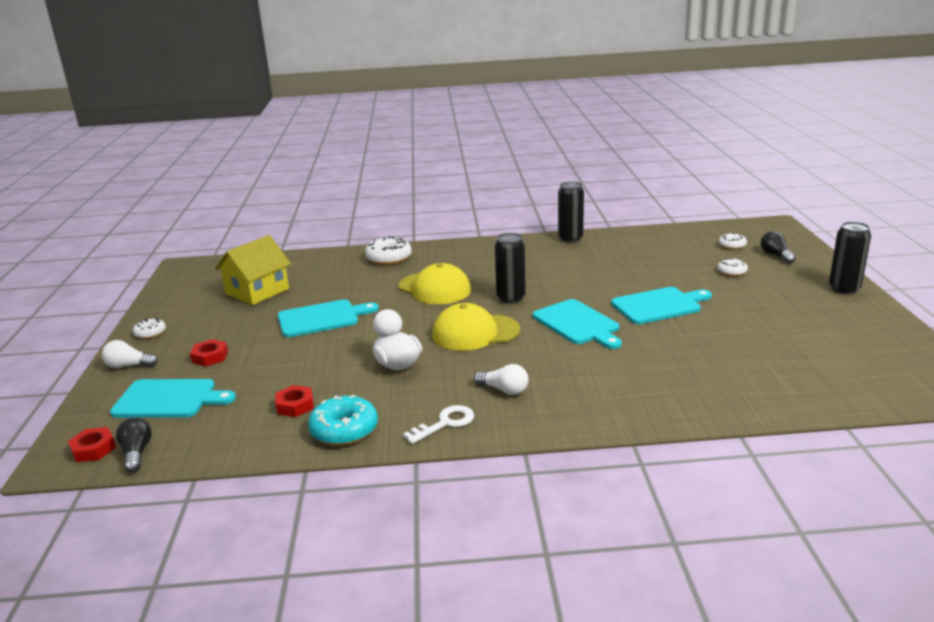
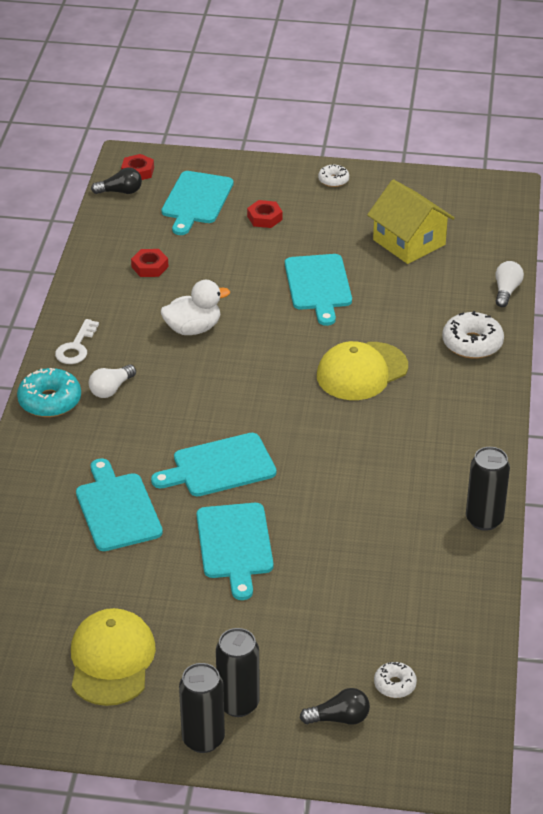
camera: 100 degrees right, 15 degrees up
(128, 366) = (270, 174): white light bulb -> white light bulb (506, 291)
(344, 430) = (96, 292): turquoise donut -> turquoise donut (50, 401)
(445, 423) = (76, 347): white key -> white key turned 45 degrees clockwise
(475, 333) = (234, 387): yellow cap -> yellow cap (111, 660)
(511, 298) = (309, 427): black can -> black can (238, 704)
(660, 357) = (117, 509): none -> turquoise cutting board
(732, 272) = (303, 648): white donut -> none

